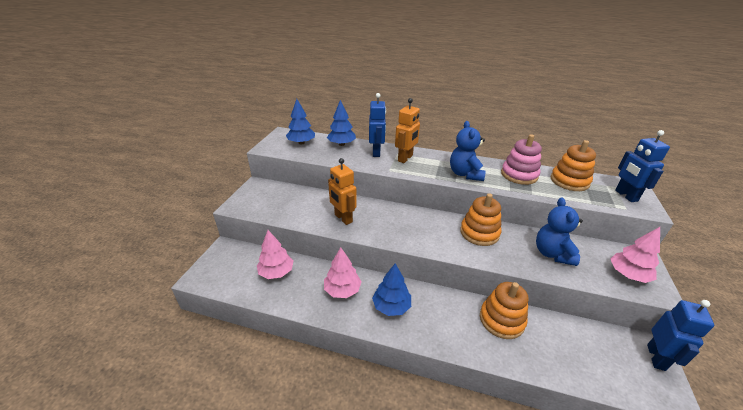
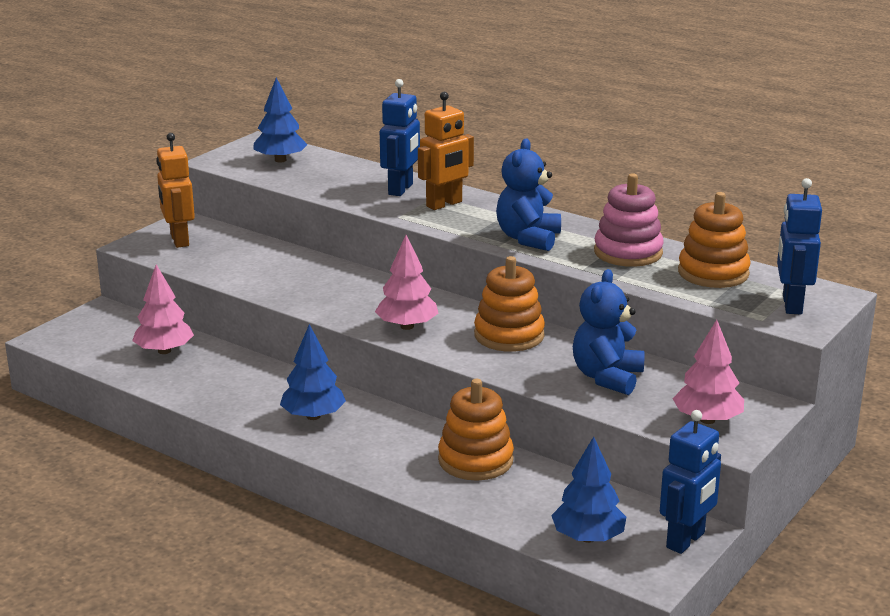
camera: 20 degrees right, 10 degrees down
(341, 144) = (349, 170): blue tree -> blue tree (588, 537)
(342, 290) = (252, 387): pink tree -> pink tree (407, 326)
(343, 218) = (295, 284): orange robot -> orange robot (179, 240)

